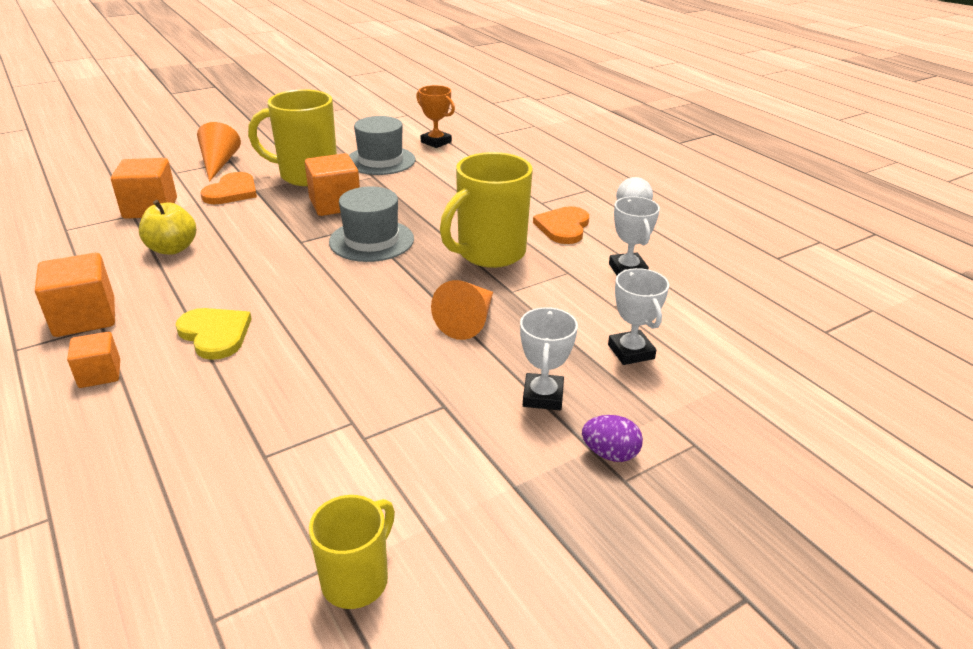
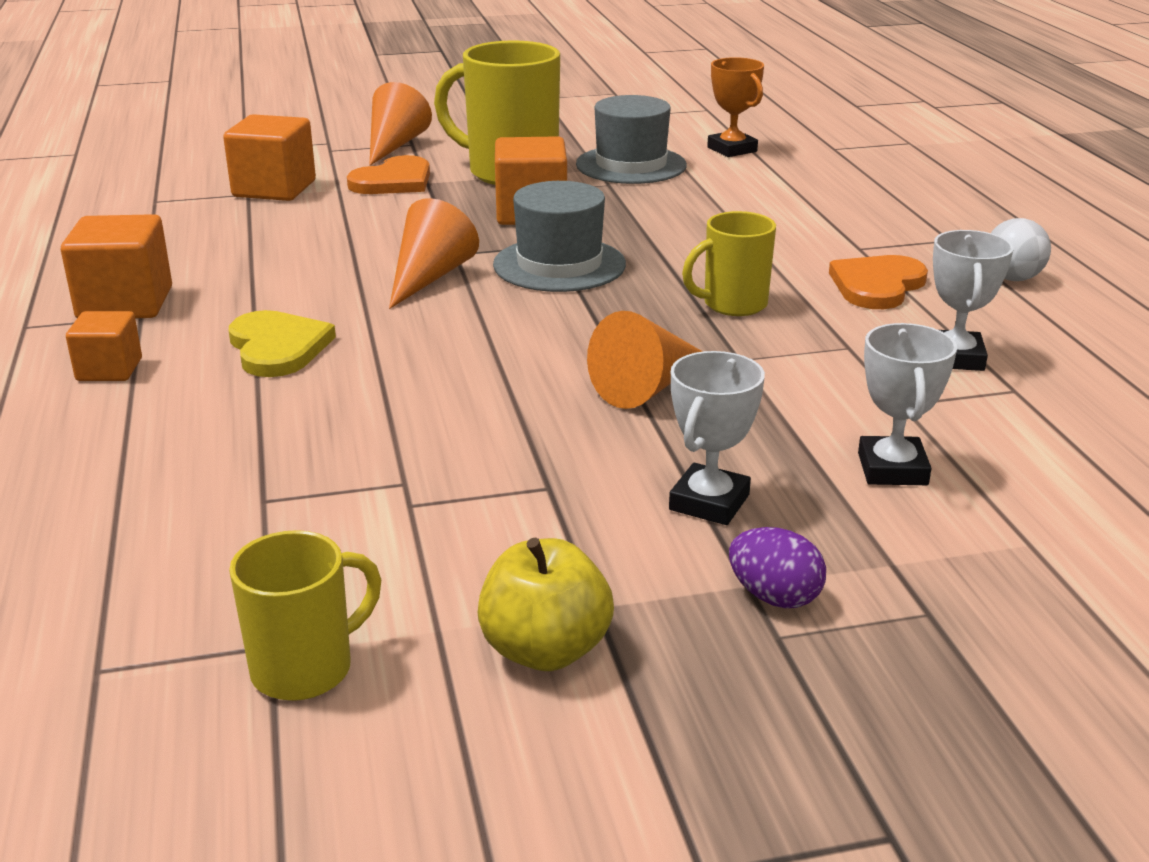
camera: 20 degrees right, 5 degrees down
(172, 249) = (277, 240): yellow apple -> yellow apple (545, 650)
(292, 262) = (429, 277): none -> orange cone
(489, 253) = (733, 305): yellow mug -> yellow mug, size x0.57

